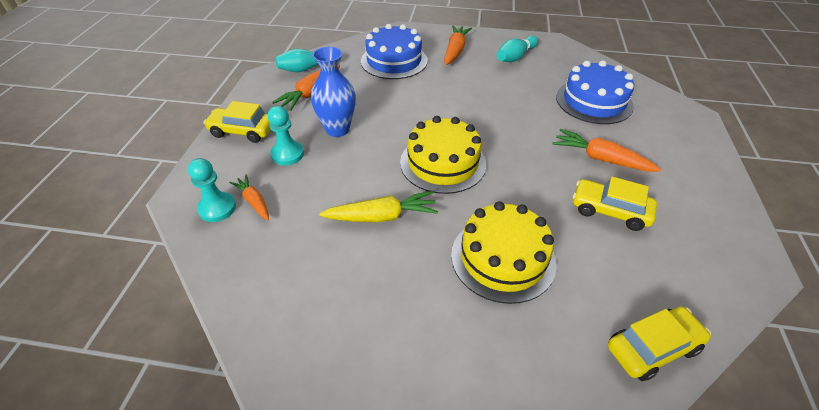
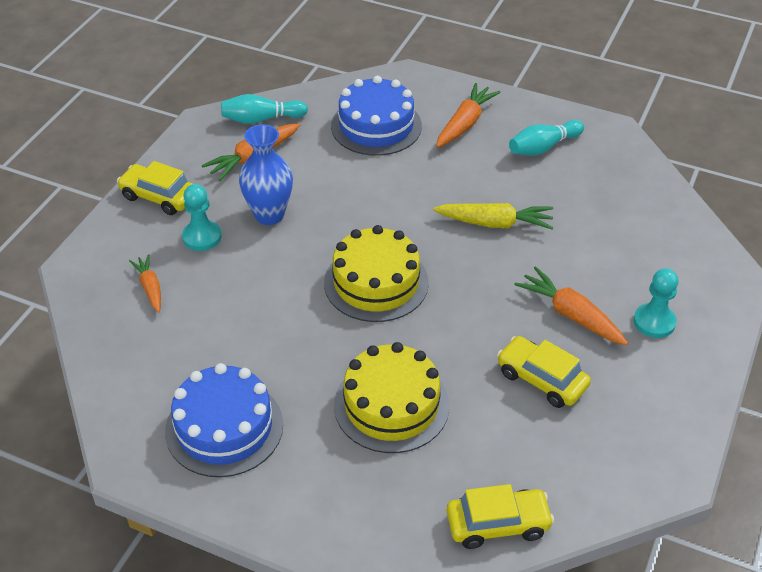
camera: 15 degrees right, 0 degrees up
(217, 208) = (110, 287): turquoise pawn -> turquoise pawn (654, 322)
(381, 216) = (280, 333): yellow carrot -> yellow carrot (495, 223)
(594, 101) = (611, 235): blue cake -> blue cake (224, 427)

